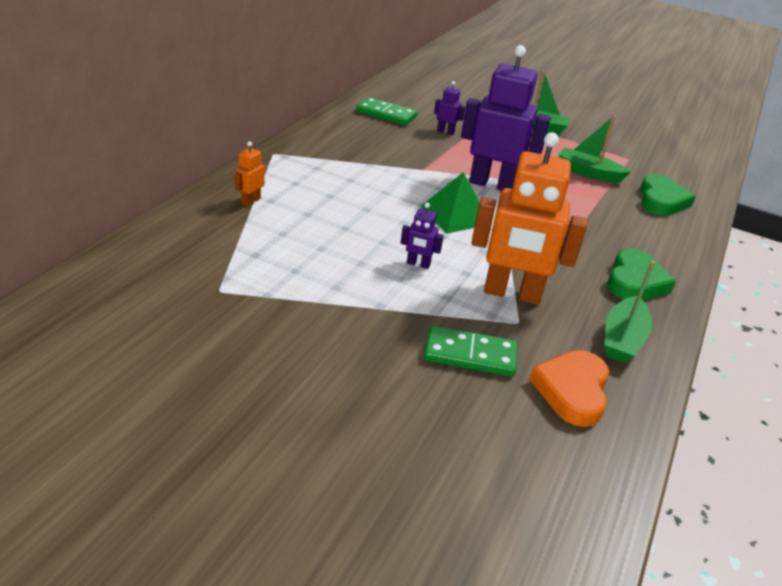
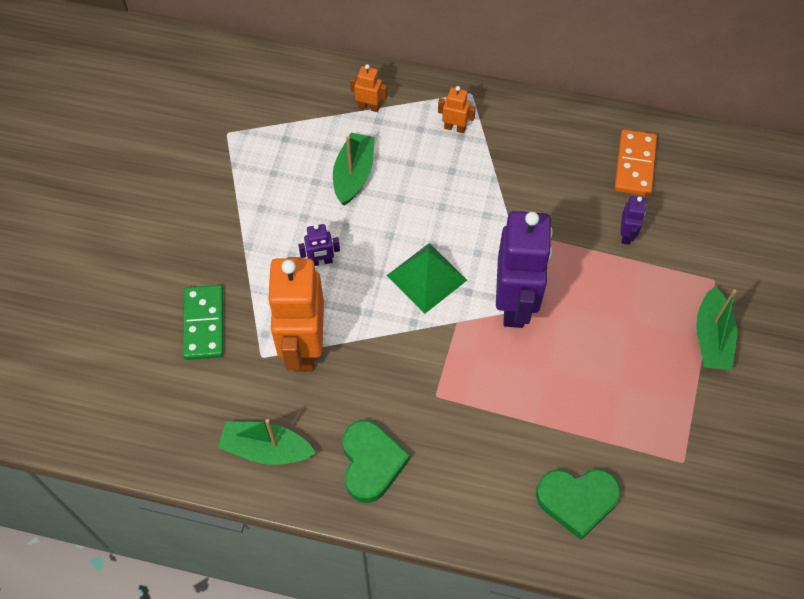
camera: 80 degrees right, 25 degrees up
(305, 168) = (455, 128): none -> orange robot
(386, 114) = (634, 165): green domino -> orange domino
(418, 264) = (321, 261): purple robot -> purple robot turned 105 degrees counterclockwise
(572, 391) = (181, 407): orange heart -> none
(588, 173) = (606, 409): green boat -> green boat (353, 174)
(635, 281) = (371, 463): green heart -> green heart turned 105 degrees counterclockwise

